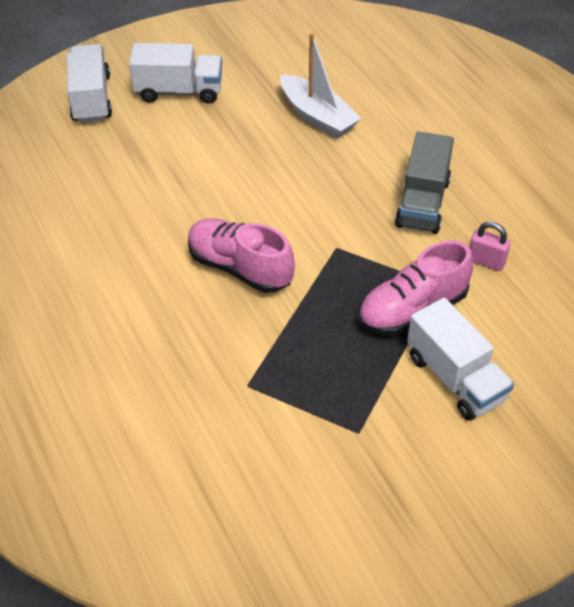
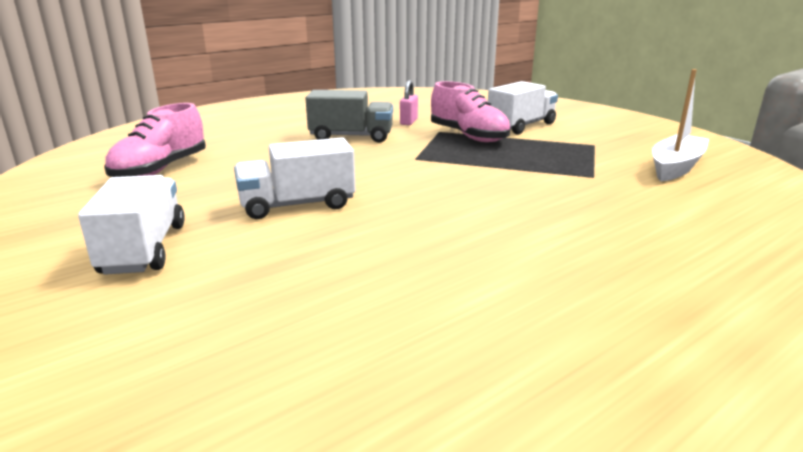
camera: 100 degrees left, 25 degrees down
(91, 99) = (129, 322): white truck -> white truck (297, 205)
(240, 268) = (462, 189): pink shoe -> pink shoe (160, 170)
(317, 116) = (226, 173): white boat -> white boat (675, 167)

